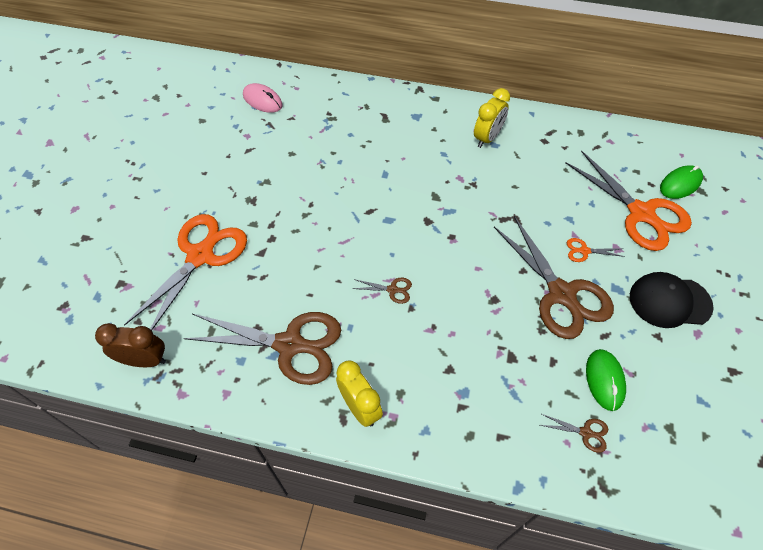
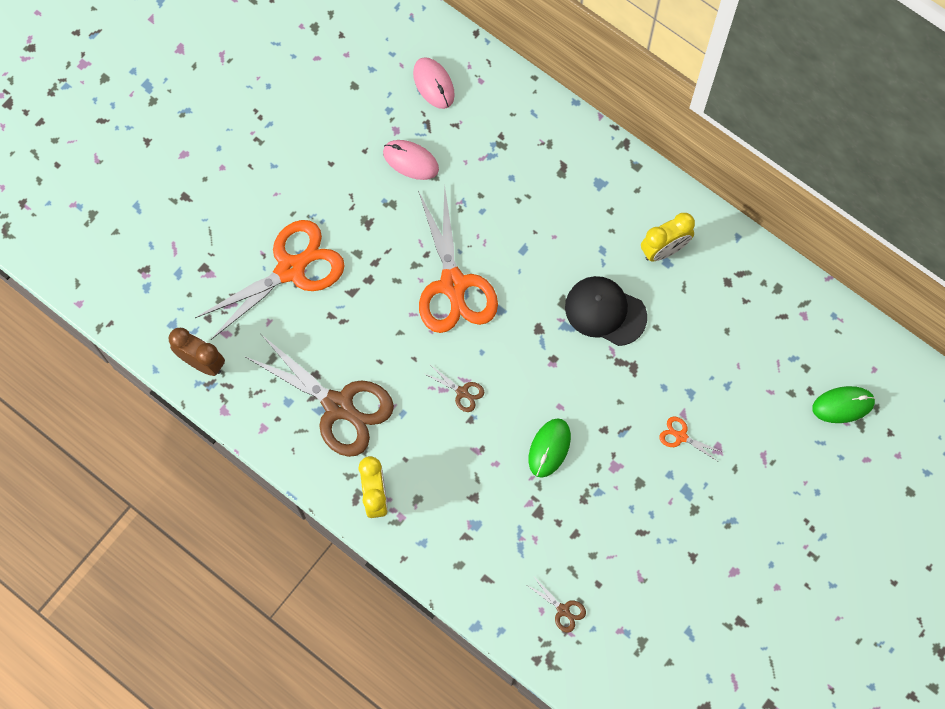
camera: 25 degrees right, 15 degrees up
(268, 150) = (410, 161): none -> pink mouse
(561, 294) = (626, 472): brown scissors -> none
(604, 380) = (612, 573): green mouse -> green mouse (549, 448)
(641, 213) = (772, 421): orange scissors -> orange scissors (453, 284)
(669, 301) = (730, 528): black cap -> black cap (605, 311)

